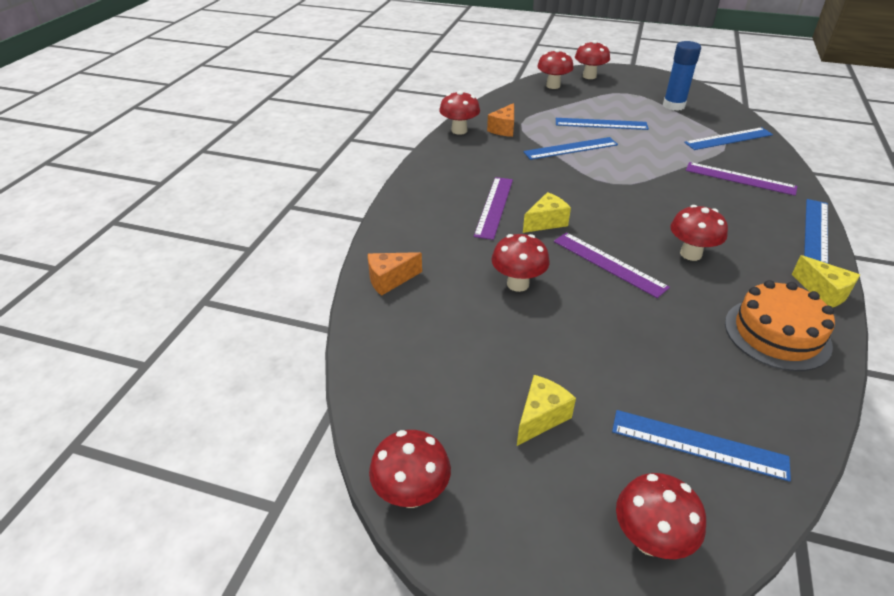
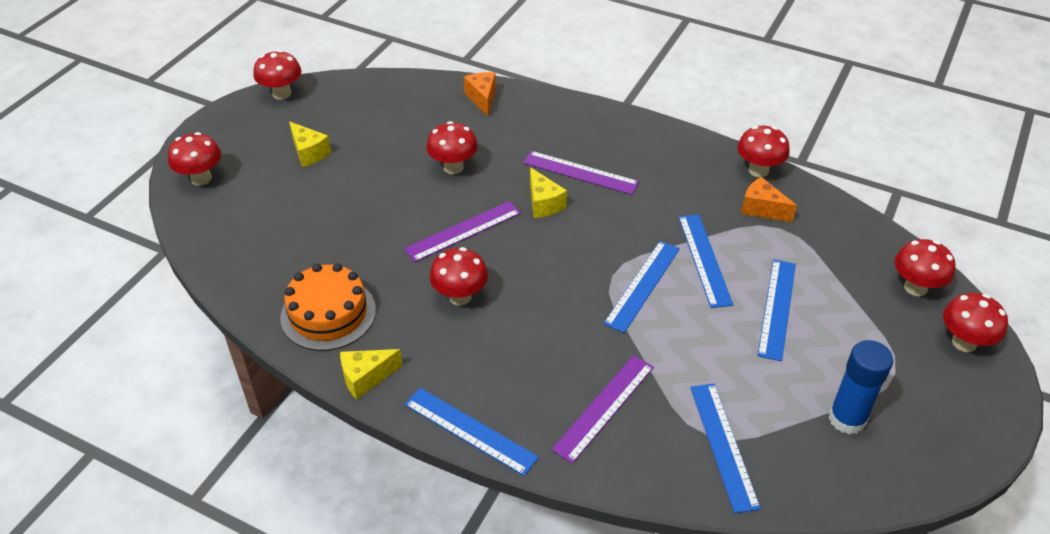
camera: 100 degrees right, 5 degrees up
(698, 444) = (249, 222): blue ruler -> blue ruler (642, 285)

